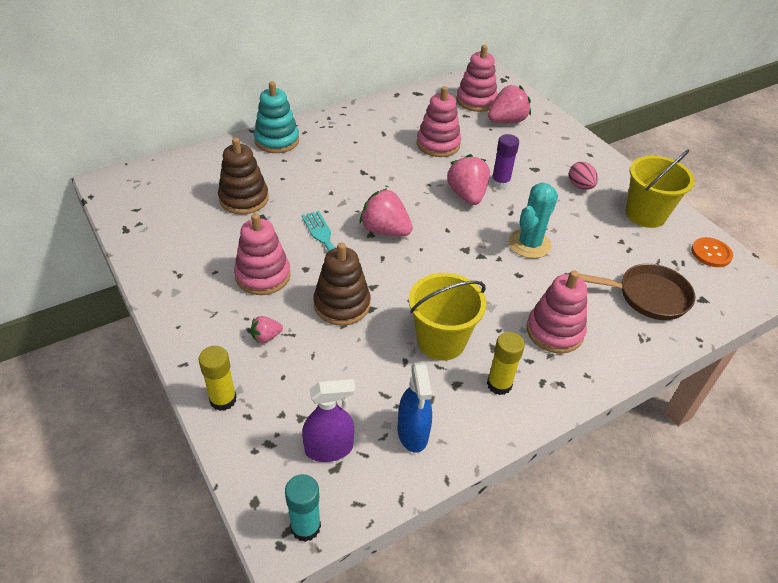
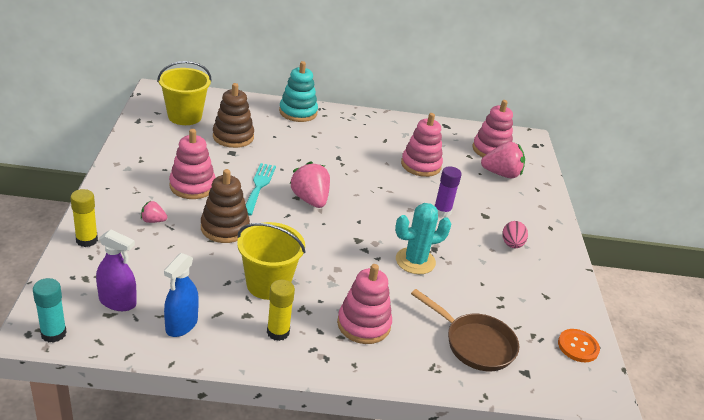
camera: 30 degrees right, 10 degrees down
(467, 195) = (403, 207): pink strawberry -> none
(645, 214) = (549, 290): yellow bucket -> yellow bucket (184, 116)

